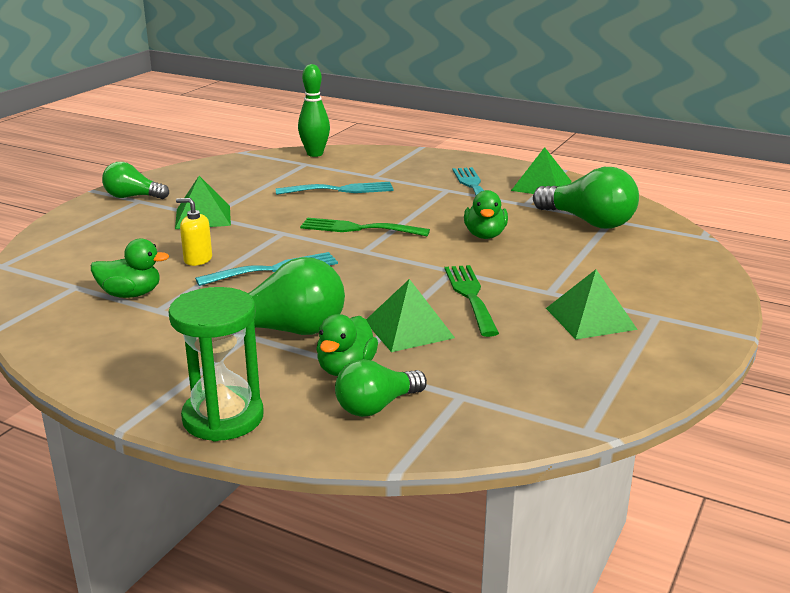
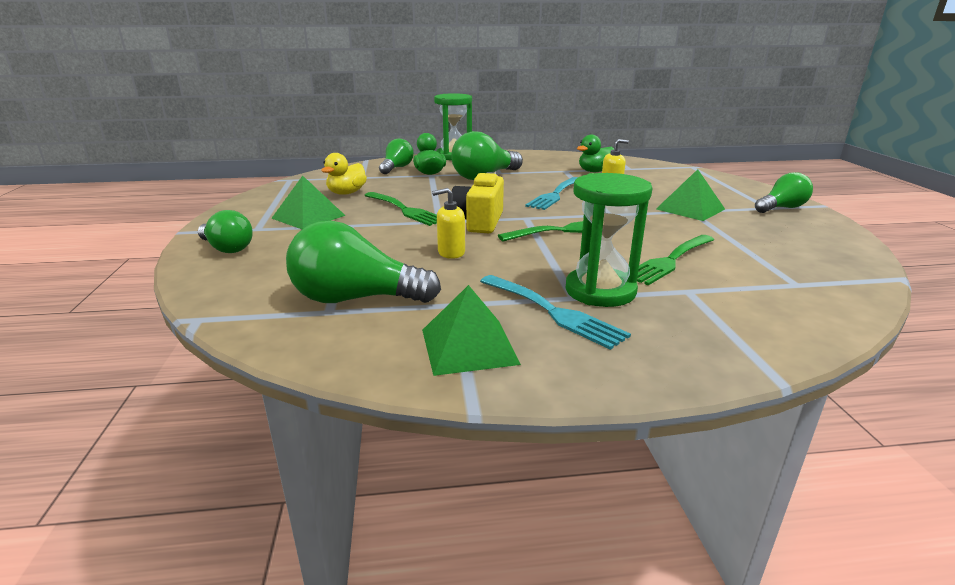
camera: 145 degrees right, 0 degrees up
(315, 154) = (837, 303): green bowling pin -> none
(340, 190) = (670, 261): turquoise fork -> green fork
(409, 329) = (421, 189): green pyramid -> none
(416, 258) = (479, 222): none -> yellow camera
(425, 188) = (600, 291): none -> green hourglass
(485, 235) = (451, 253): green duck -> yellow soap dispenser
(515, 354) = (346, 193): none -> yellow duck
(689, 294) = (227, 248): none -> green light bulb

